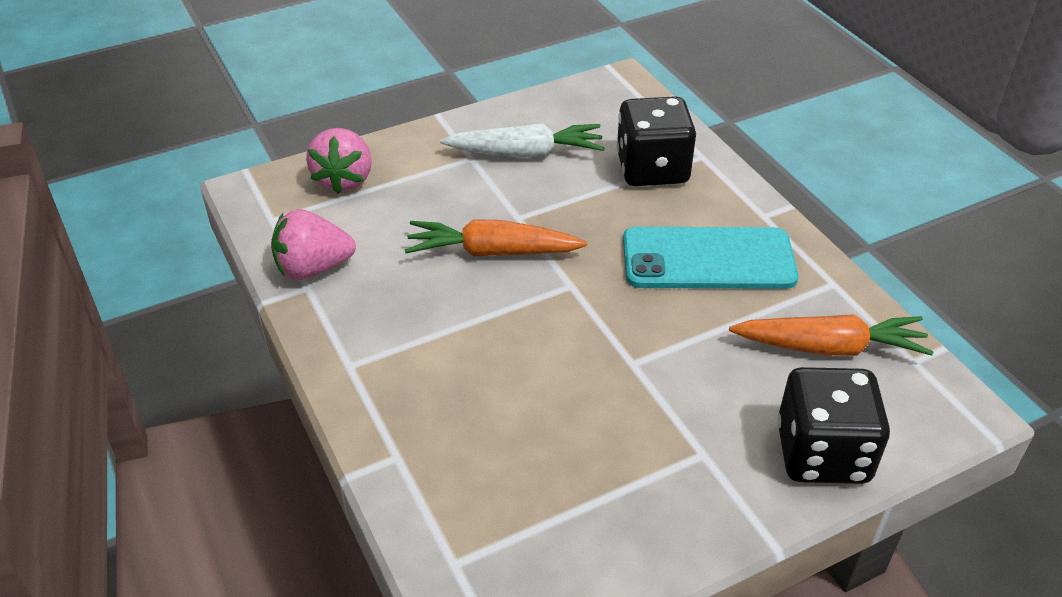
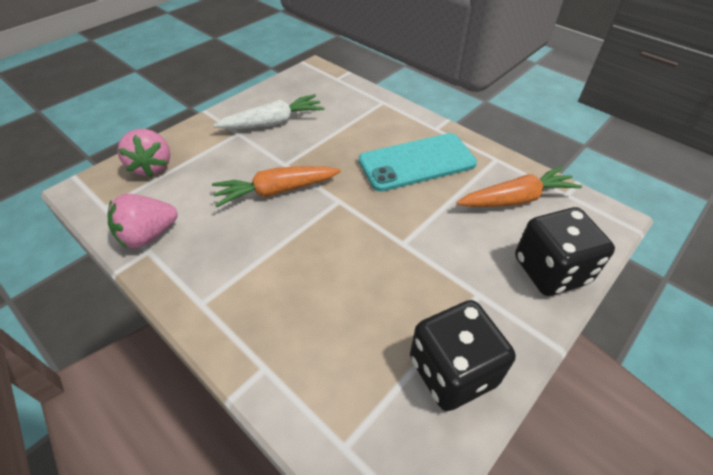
camera: 20 degrees left, 5 degrees up
(652, 169) = (357, 115): black dice -> black dice (452, 371)

